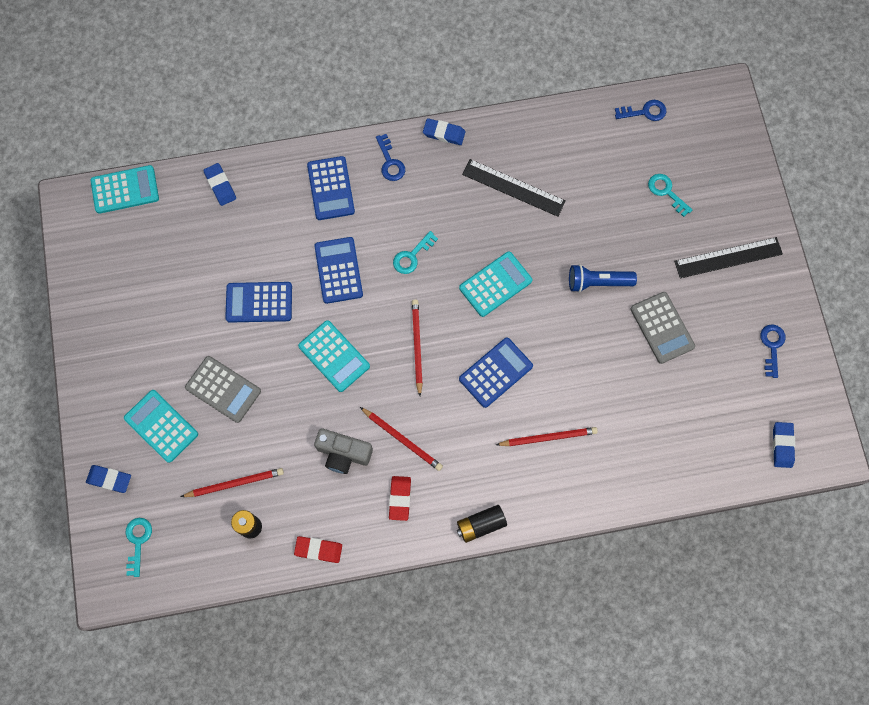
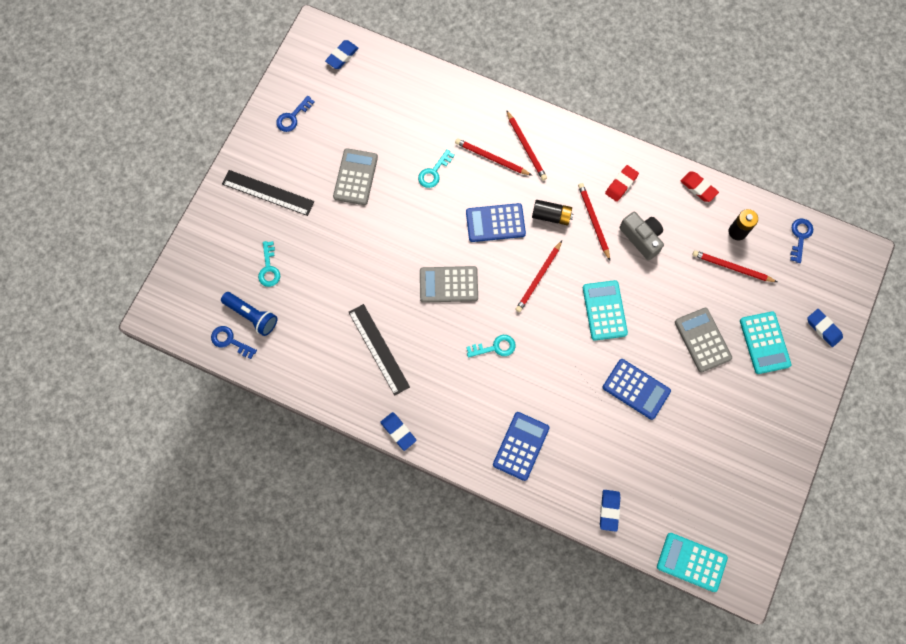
camera: 145 degrees left, 0 degrees up
(138, 542) = (824, 272): turquoise key -> turquoise key (434, 172)
(338, 270) = (558, 373): blue calculator -> none
(390, 162) = (458, 436): blue key -> blue key (800, 237)
(481, 525) = (577, 134): black battery -> black battery (551, 216)
(495, 284) = (448, 284): turquoise calculator -> grey calculator
(522, 474) = (526, 147): none -> red pencil
(597, 282) = (374, 237): blue flashlight -> blue flashlight (252, 316)

